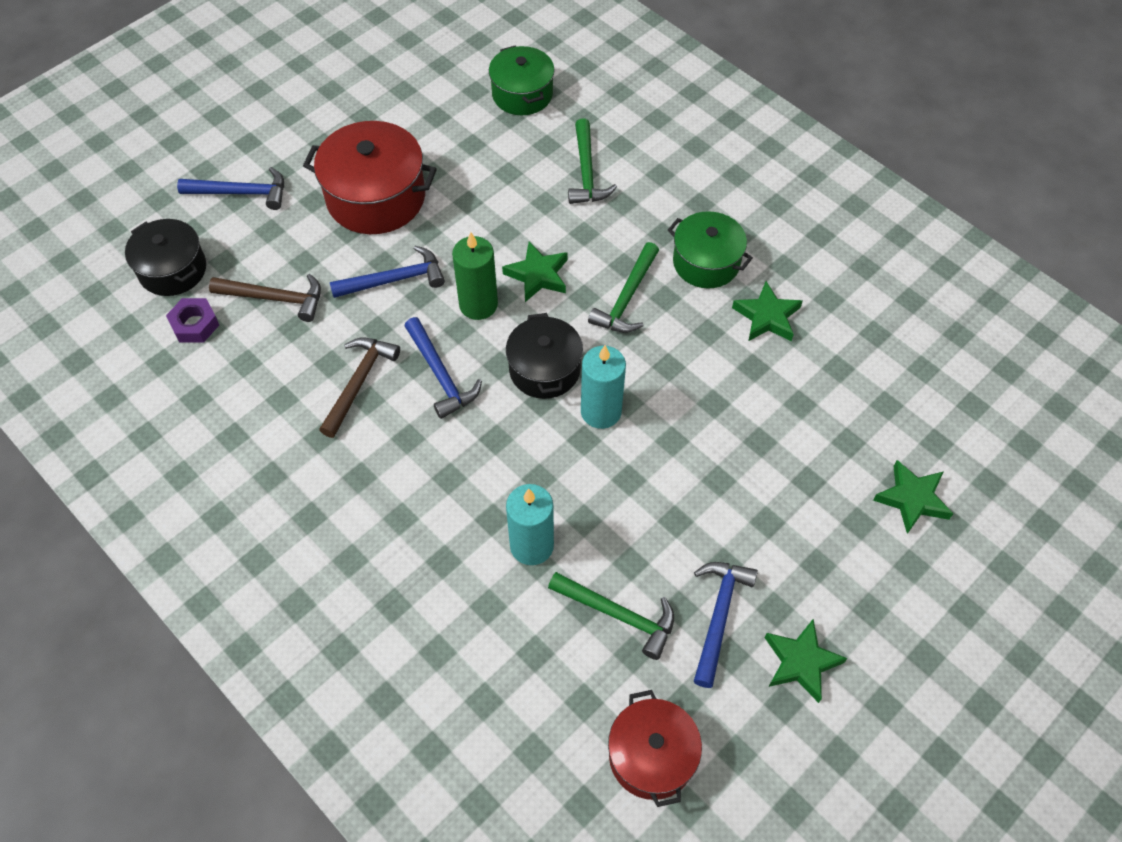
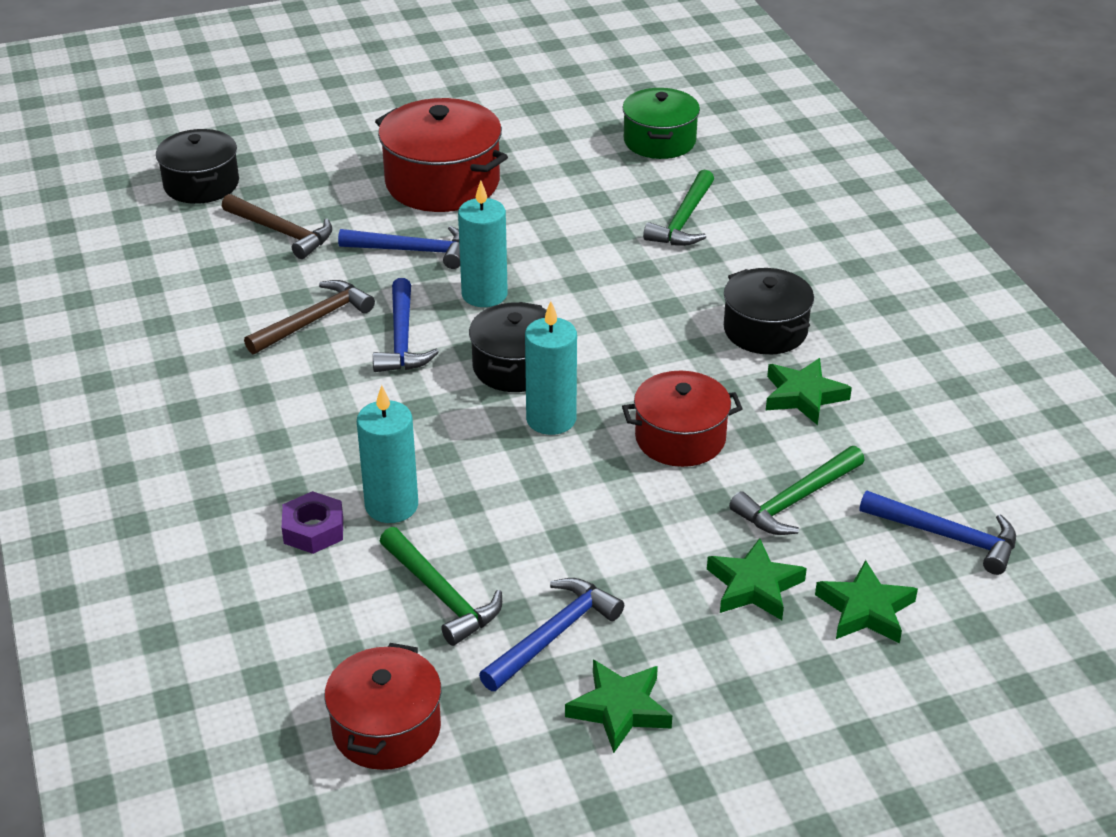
camera: 25 degrees right, 20 degrees down
(195, 324) = (190, 230): purple nut -> purple nut (313, 530)
(241, 193) = (311, 145): blue hammer -> blue hammer (947, 536)
(478, 304) = (484, 294): green candle -> turquoise candle
(538, 275) = (566, 289): green star -> green star (754, 586)
(627, 298) = (651, 334): green hammer -> green hammer (795, 500)
(703, 392) = (680, 438): none -> red pot
(706, 262) = (765, 330): green pot -> black pot

